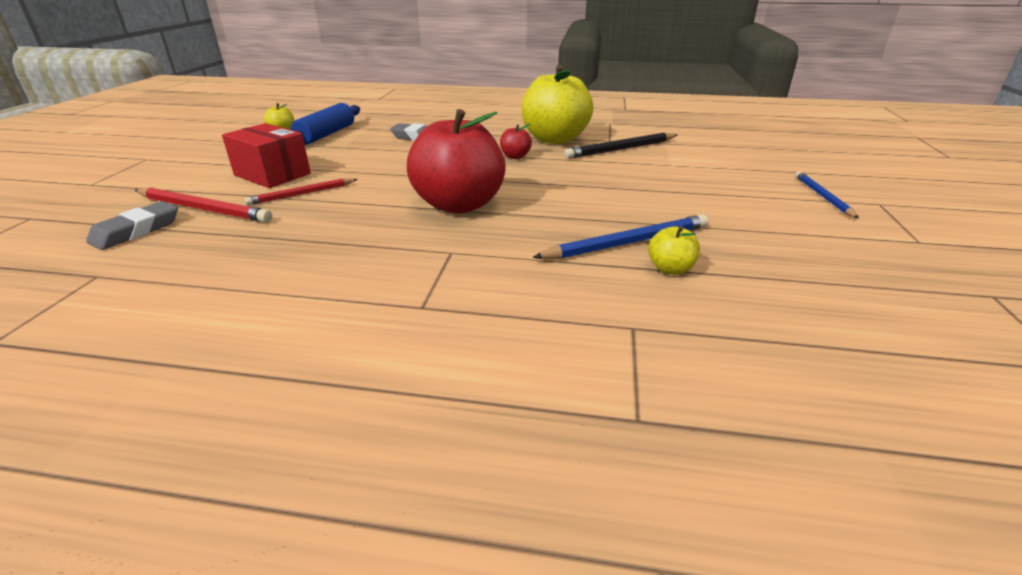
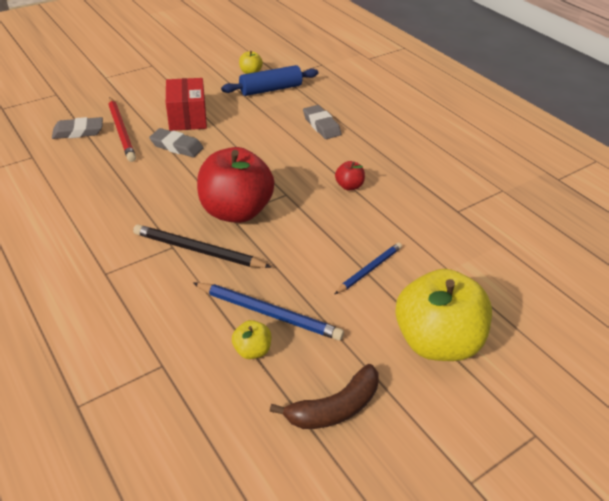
camera: 45 degrees right, 10 degrees up
(302, 194) = (177, 146): red pencil -> grey eraser
(554, 139) = (414, 183): yellow apple -> yellow apple (436, 342)
(621, 149) = (444, 227): black pencil -> black pencil (198, 251)
(789, 260) = (334, 408): none -> brown banana
(822, 197) = (500, 390): blue pencil -> blue pencil (369, 269)

